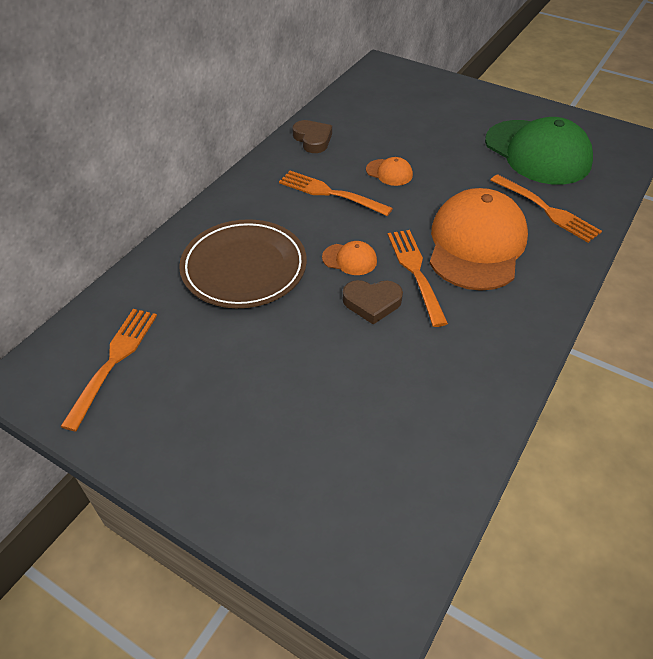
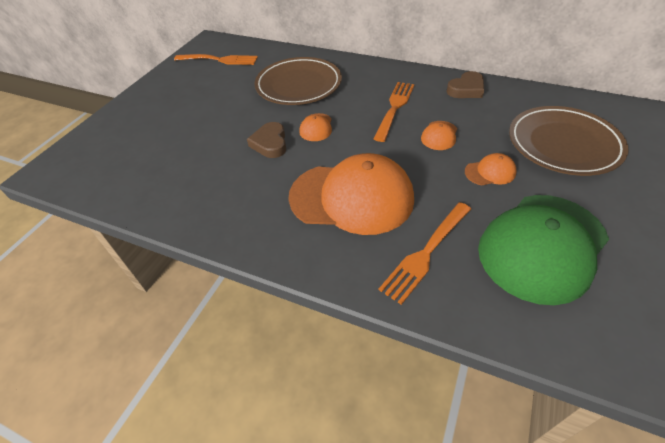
camera: 85 degrees right, 0 degrees up
(416, 273) = (306, 163): orange fork -> none
(418, 110) = (563, 144): none -> brown plate
(449, 155) = (490, 172): none -> orange cap

